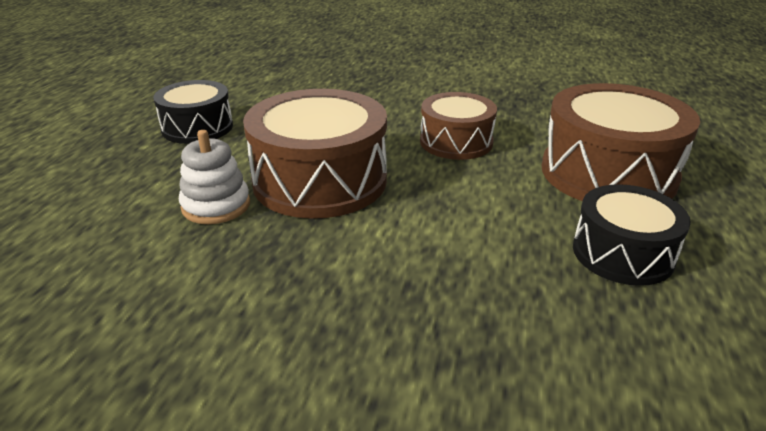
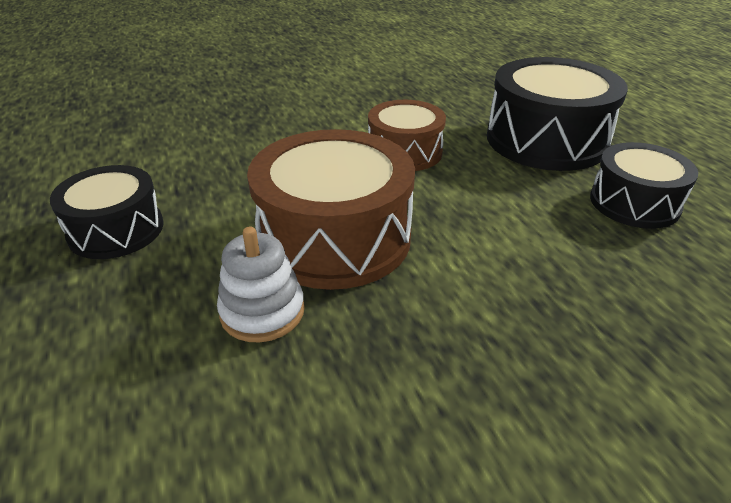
camera: 35 degrees left, 5 degrees up
(608, 173) = (546, 140): brown drum -> black drum

